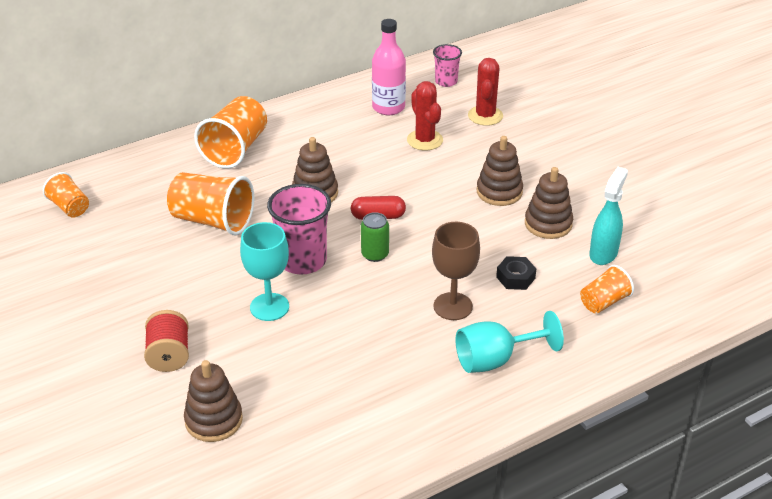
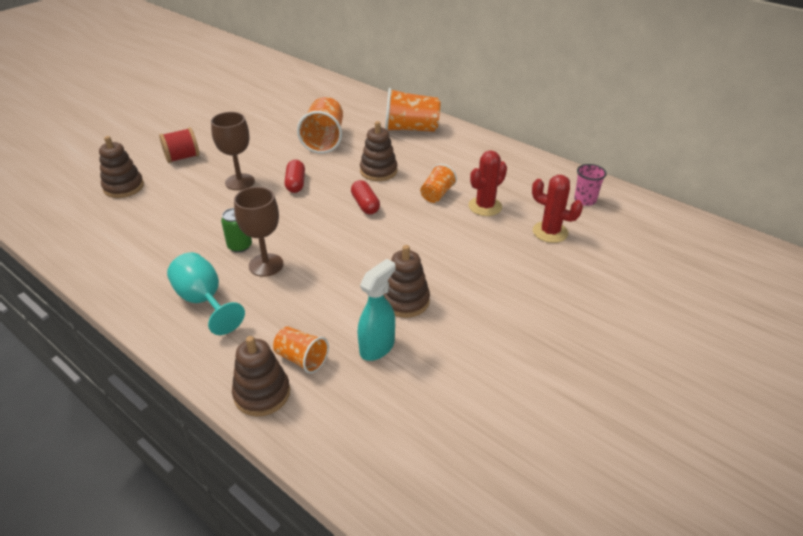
camera: 70 degrees right, 0 degrees up
(69, 207) = (314, 92): orange cup -> orange cup (437, 194)
(269, 307) = (240, 182): turquoise goblet -> brown goblet
(302, 261) = (295, 183): pink cup -> red capsule
(375, 254) = (317, 213): green can -> green can (240, 246)
(388, 107) = (518, 179): pink bottle -> none
(485, 116) = (550, 232): red cactus -> red cactus turned 45 degrees clockwise
(499, 192) = (437, 262): brown stacking toy -> brown stacking toy (262, 394)
(515, 278) = (316, 294): black nut -> none
(603, 253) = (377, 347): turquoise spray bottle -> turquoise spray bottle turned 60 degrees counterclockwise

